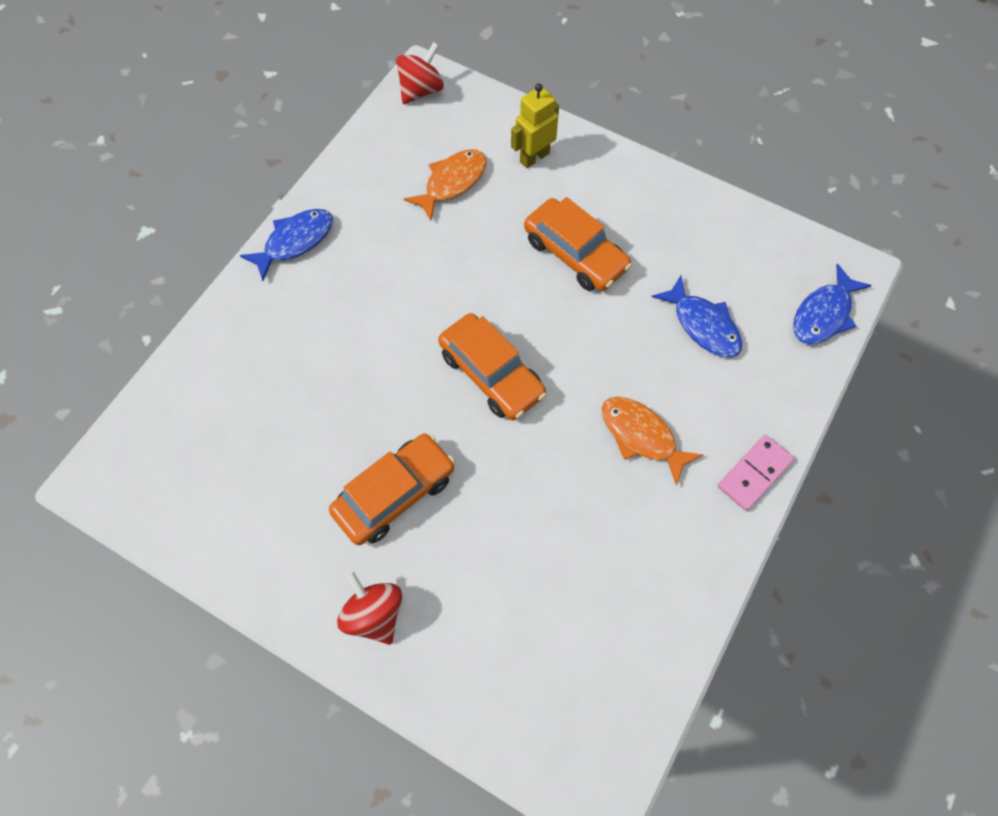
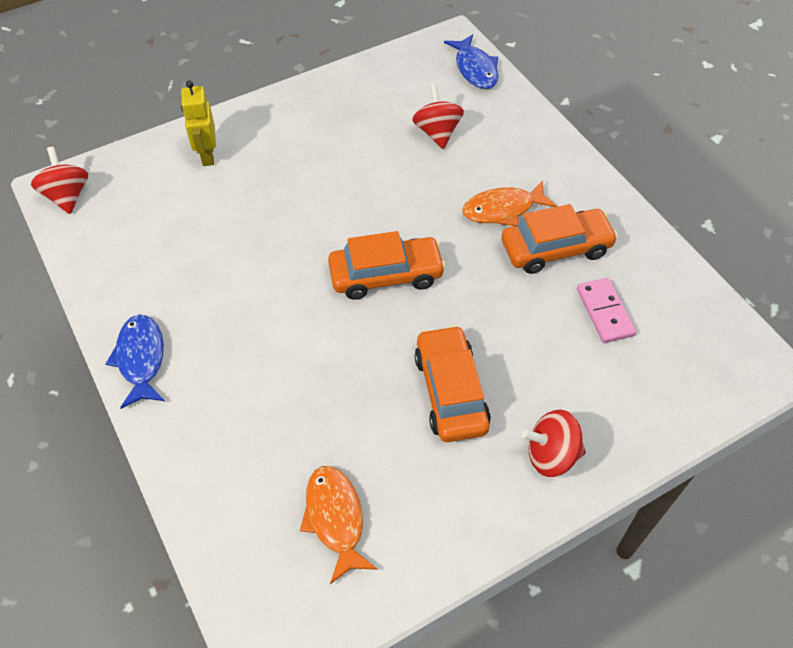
camera: 60 degrees left, 10 degrees down
(452, 182) = (183, 218): orange fish -> orange fish (335, 518)
(575, 254) = (319, 173): orange car -> orange car (556, 248)
(703, 325) = (437, 132): blue fish -> red spinning top
(754, 473) = (571, 163): pink domino -> pink domino (604, 312)

